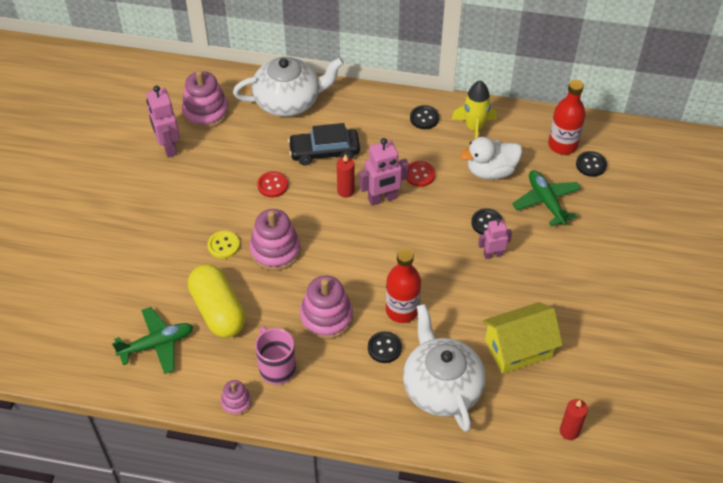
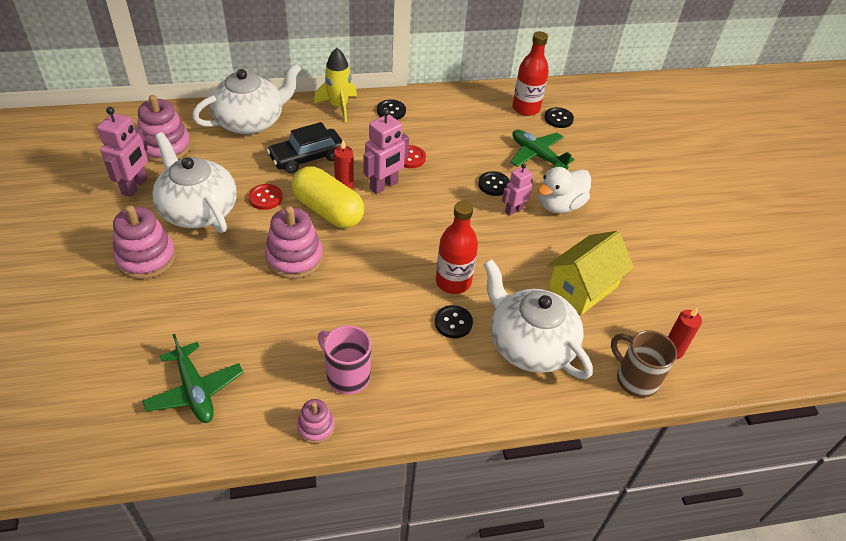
camera: 25 degrees left, 5 degrees down
(157, 344) = (195, 390): green plane -> green plane turned 105 degrees clockwise
(168, 147) = (135, 186): pink robot -> pink robot turned 120 degrees counterclockwise
(212, 183) = (198, 210): none -> white teapot
(218, 311) = (255, 334): yellow capsule -> yellow capsule (328, 211)
(223, 245) = (235, 266): yellow button -> none
(326, 317) = (378, 309): pink stacking toy -> pink stacking toy (146, 258)
(474, 128) = (441, 110): yellow rocket -> yellow rocket (338, 106)
(491, 171) = (474, 141): white duck -> white duck (559, 205)
(519, 445) = (635, 379): none -> brown mug

